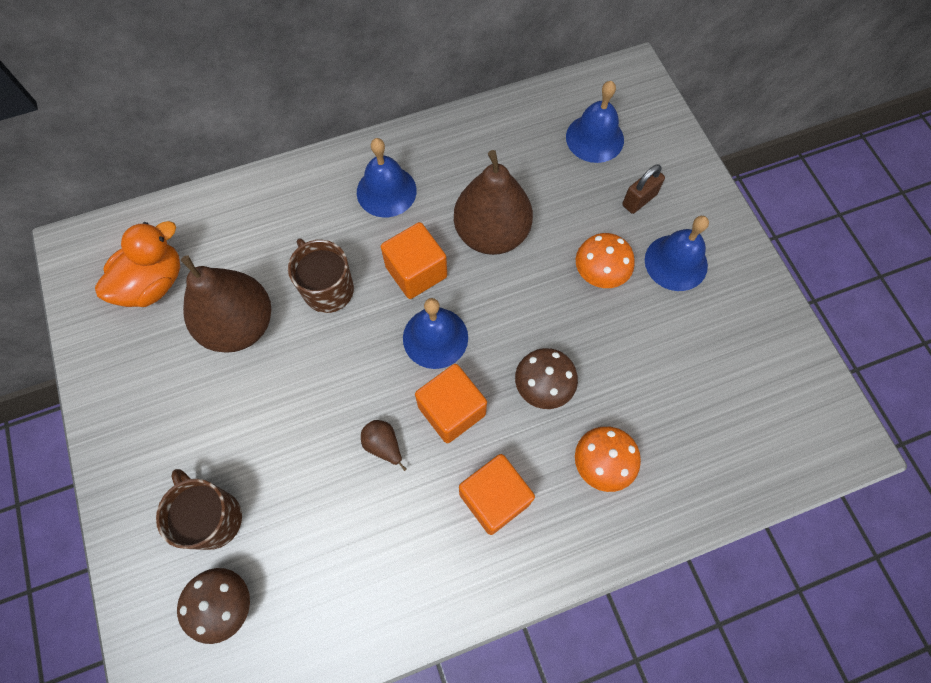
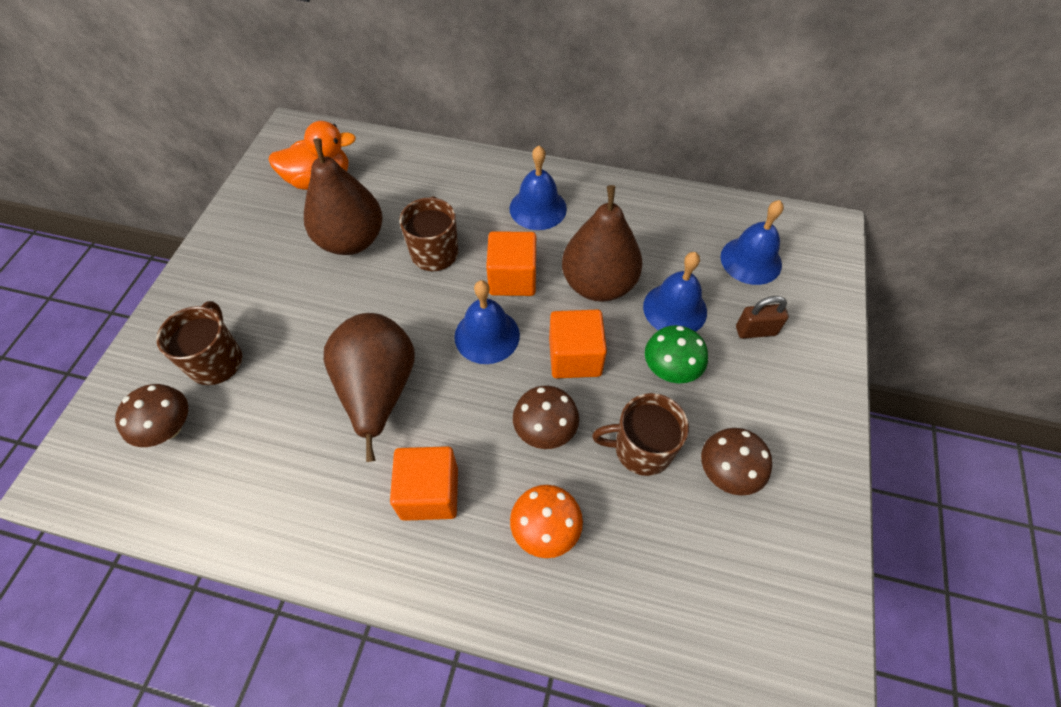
camera: 35 degrees right, 10 degrees down
(383, 445) = (378, 391): brown pear -> brown pear, size x2.47
(451, 410) = (453, 399): orange cube -> orange cube (575, 357)
(599, 273) = (670, 369): orange mushroom -> green mushroom
(624, 353) = (641, 449): none -> brown mug
(676, 262) = (752, 402): blue bell -> blue bell (675, 309)
(695, 330) = (727, 472): none -> brown mushroom

